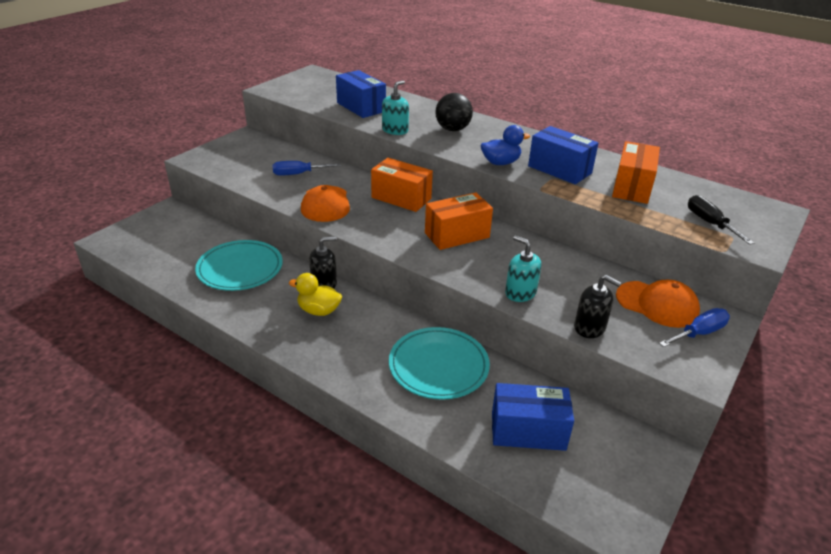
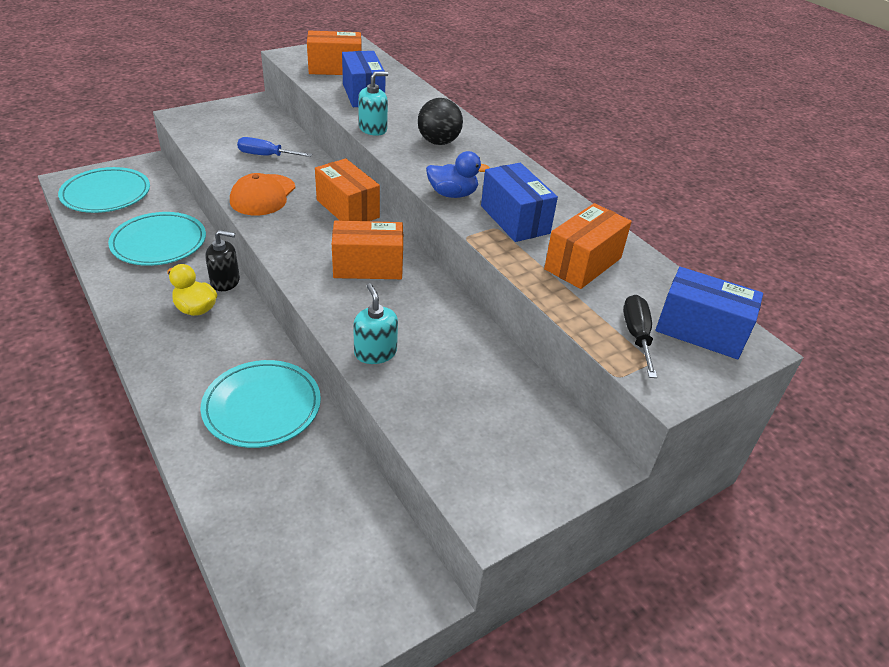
camera: 20 degrees right, 5 degrees up
(155, 242) = (106, 194): none -> turquoise plate
(318, 92) = (335, 68): none -> orange box
(528, 431) = (292, 511): blue box -> blue box (700, 331)
(589, 327) = (415, 418): black soap dispenser -> none
(657, 304) = (524, 417): orange cap -> none
(699, 333) = (542, 468): blue screwdriver -> none

